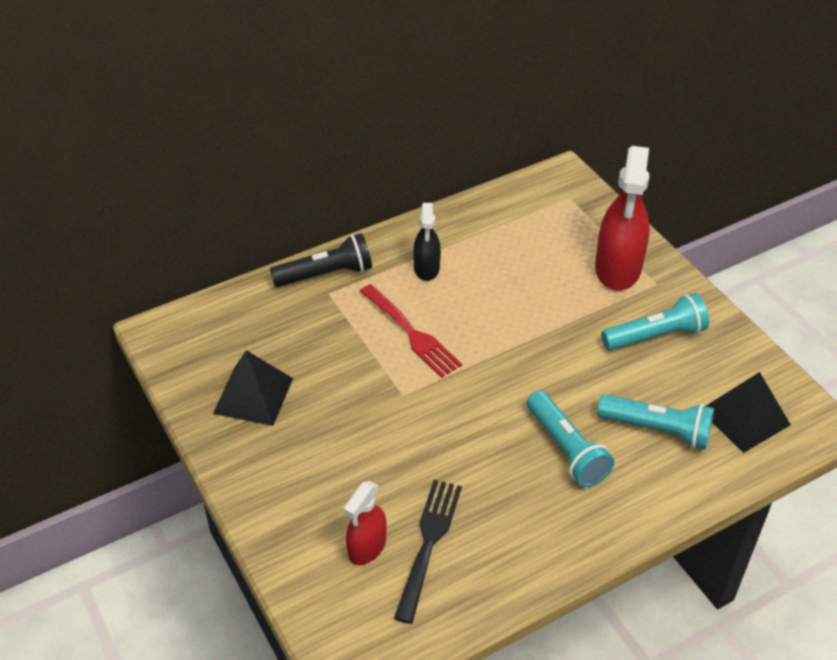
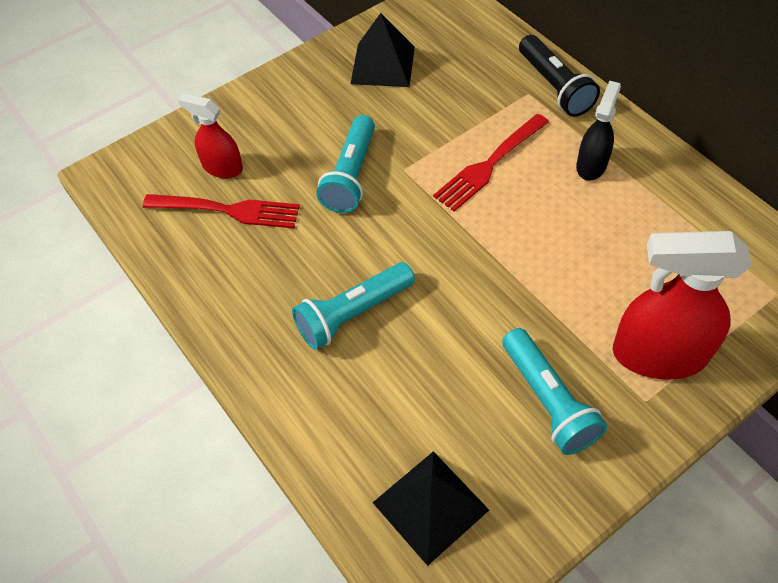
camera: 85 degrees right, 10 degrees up
(426, 268) = (591, 165): black spray bottle -> black spray bottle turned 120 degrees clockwise
(428, 544) = (227, 210): black fork -> red fork
(657, 429) = (394, 404): turquoise flashlight -> turquoise flashlight (351, 175)

